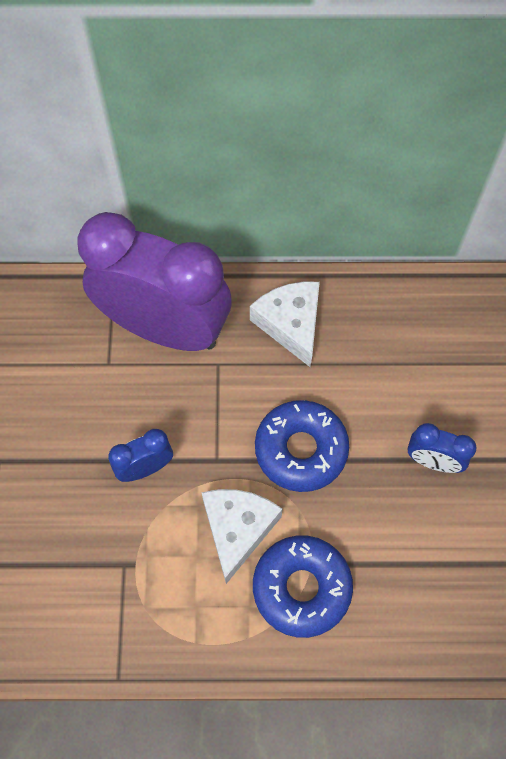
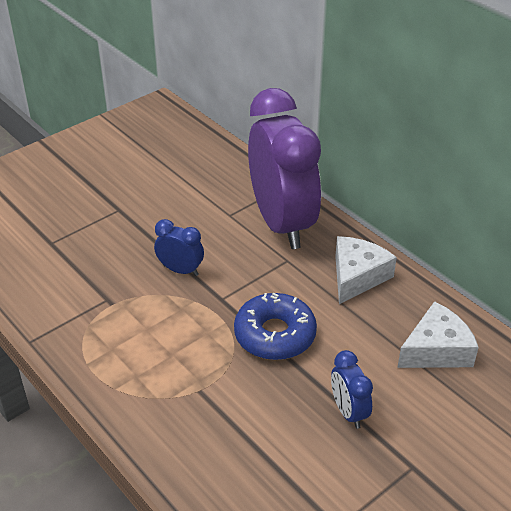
camera: 50 degrees right, 25 degrees down
(237, 529) = (184, 337): white cheese -> white cheese (436, 350)
(301, 588) = (176, 395): blue donut -> none

